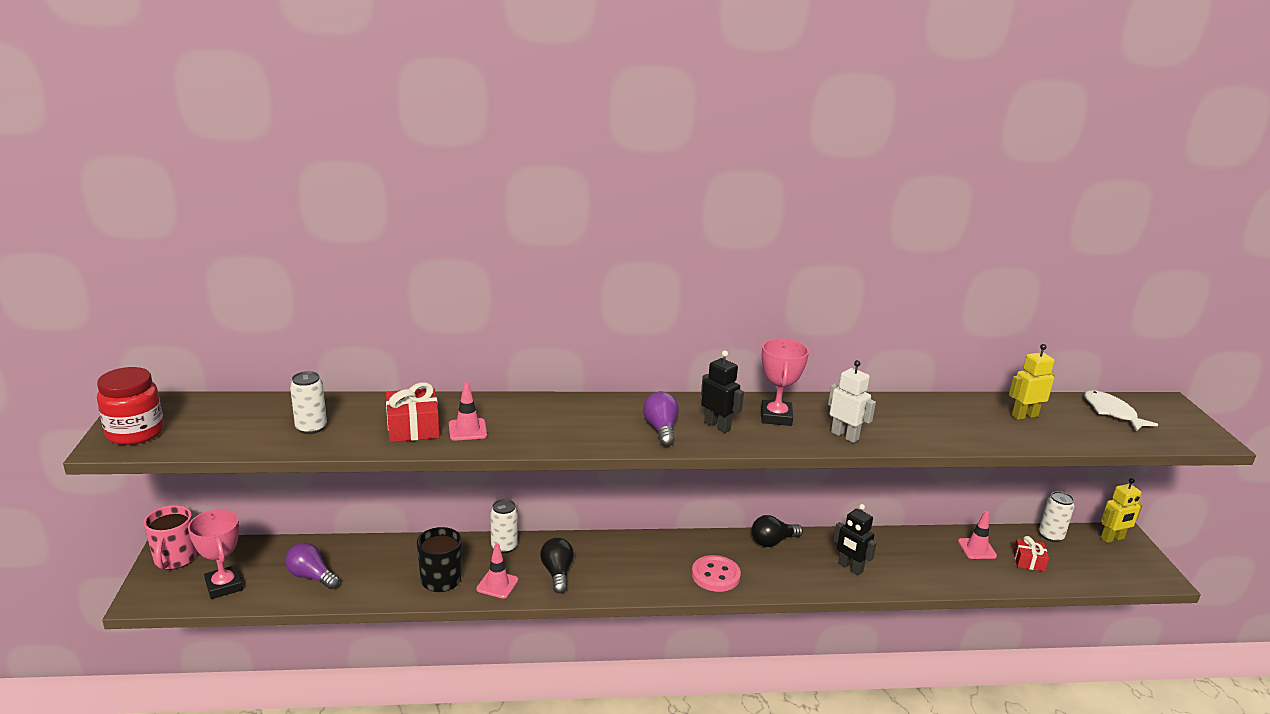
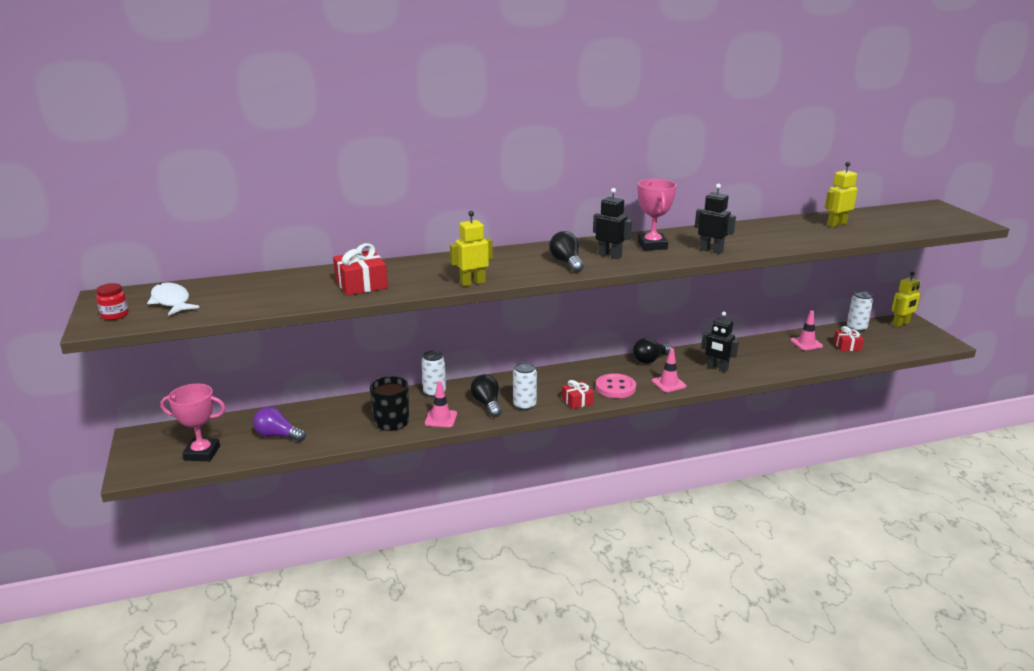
camera: 10 degrees left, 0 degrees up
(135, 433) = (115, 315): red jar -> red jar, size x0.54
(175, 559) = (147, 441): pink mug -> none
(224, 586) = (202, 453): pink trophy -> pink trophy turned 45 degrees counterclockwise
(311, 428) = (272, 294): white can -> white can (524, 405)
(467, 430) = (408, 280): pink traffic cone -> pink traffic cone (668, 384)
(537, 444) = (472, 283): none -> yellow robot
(661, 429) = (566, 262): purple light bulb -> black light bulb
(663, 587) = (577, 401): none -> red gift
(845, 436) = (711, 250): white robot -> black robot
(1112, 412) = (898, 215): white fish -> white fish (171, 301)

